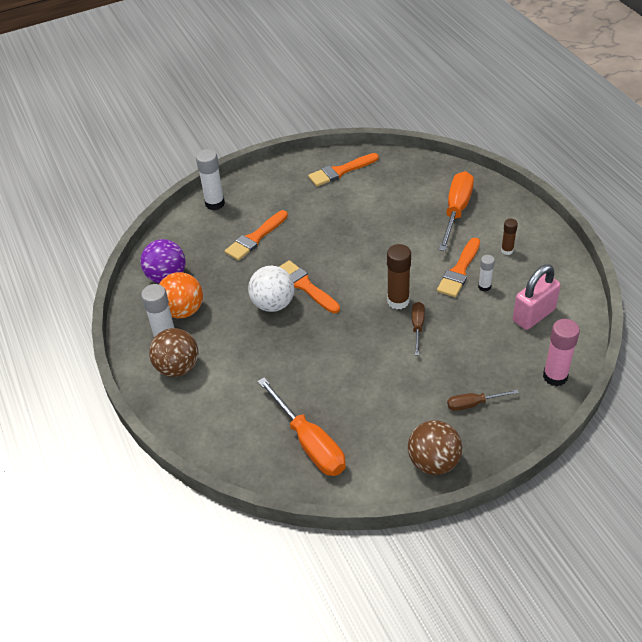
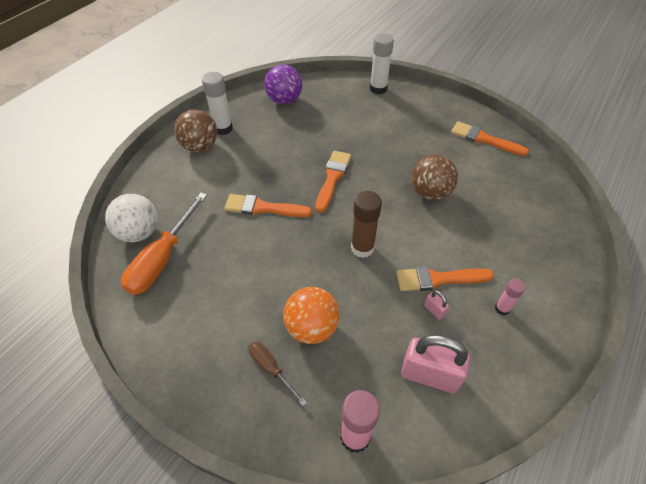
camera: 55 degrees right, 5 degrees up
(183, 310) = (257, 123): orange ball -> orange ball (312, 327)
(255, 238) = (361, 126): orange brush -> orange brush (263, 208)
(273, 304) = (299, 168): white ball -> white ball (139, 232)
(417, 327) = (341, 277): brown screwdriver -> none
(433, 462) = (181, 365): brown ball -> brown ball (430, 192)
(456, 211) = (516, 241): orange screwdriver -> none
(484, 287) = (434, 310): white glue stick -> pink padlock
(507, 250) = (502, 308): brown glue stick -> pink glue stick

